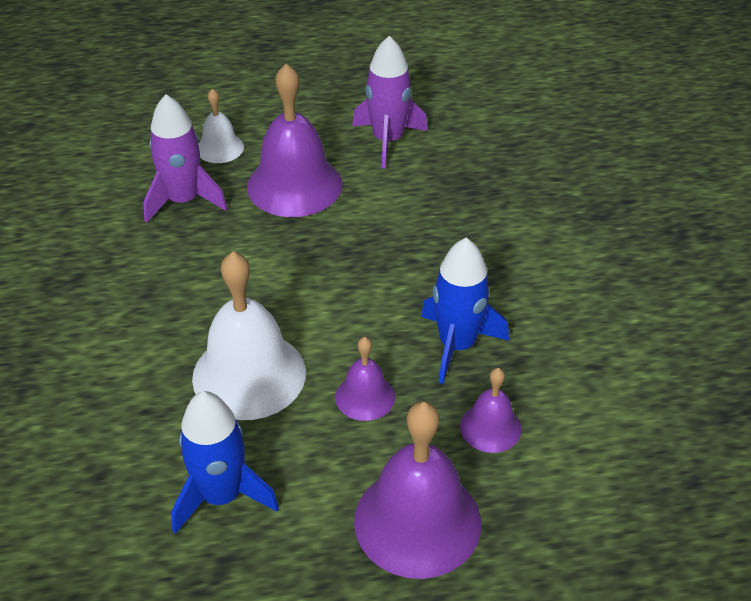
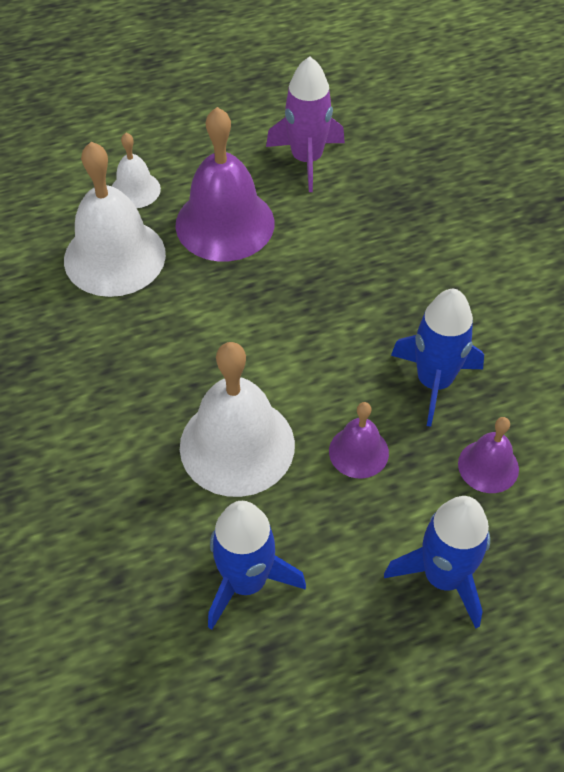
camera: 10 degrees left, 10 degrees up
(184, 200) = (114, 257): purple rocket -> white bell
(417, 521) = (443, 577): purple bell -> blue rocket

